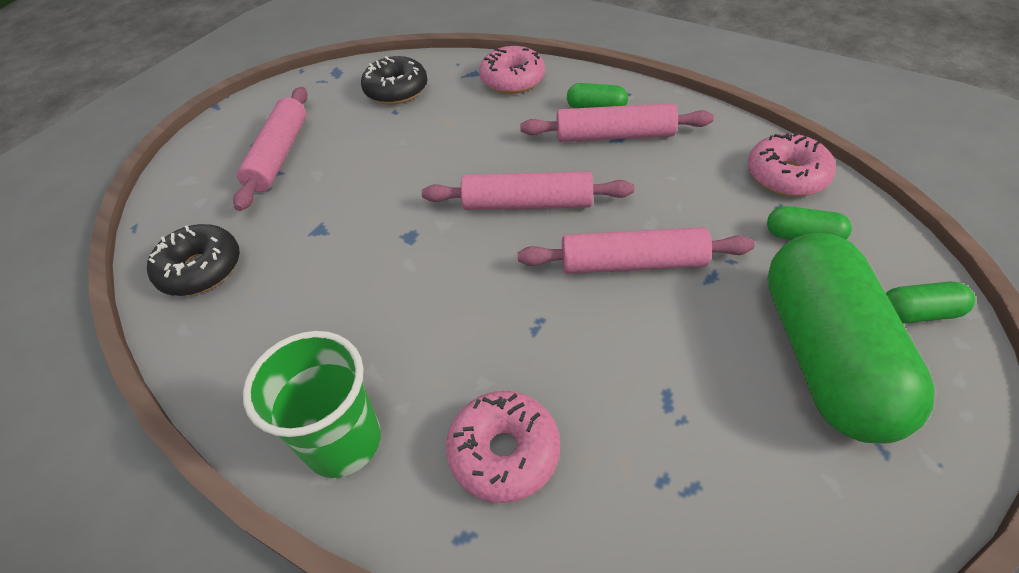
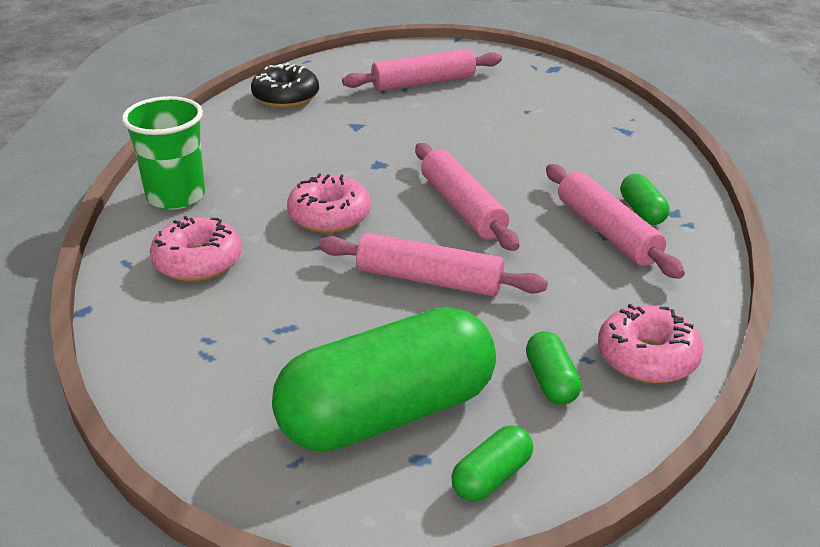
camera: 60 degrees right, 15 degrees down
(396, 90) = (557, 102): black donut -> none
(512, 80) = (638, 154): pink donut -> pink donut (329, 216)
(632, 263) = (429, 280): pink rolling pin -> pink rolling pin turned 45 degrees counterclockwise
(918, 313) = (491, 477): green capsule -> green capsule turned 75 degrees clockwise

